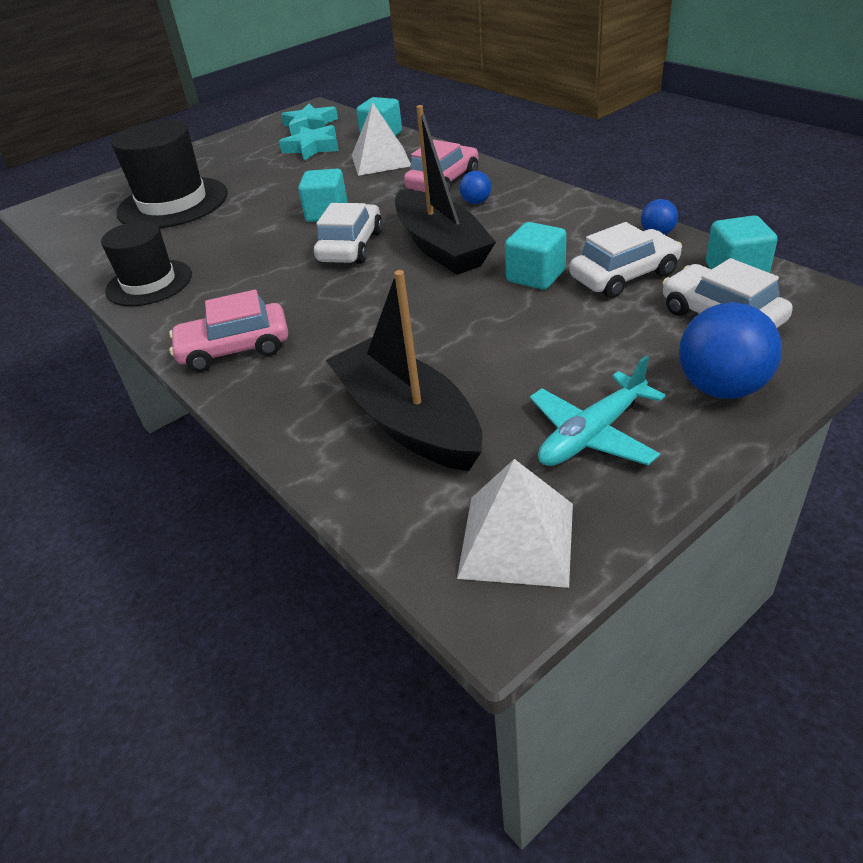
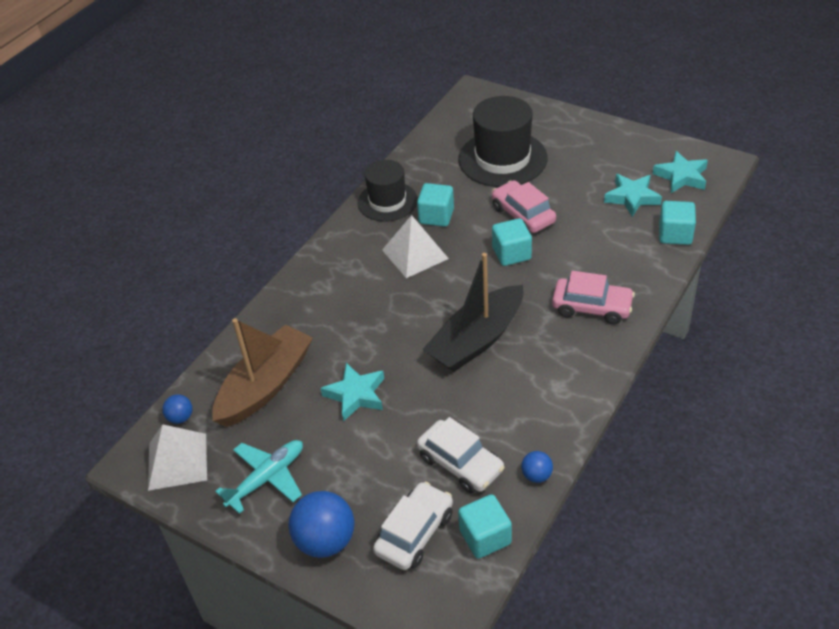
camera: 70 degrees right, 5 degrees up
(234, 349) = (321, 277): pink car -> pink car (523, 215)
(351, 247) = (463, 287): white car -> none
(380, 160) = (621, 252): white pyramid -> white pyramid (415, 254)
(407, 421) = (265, 385): black boat -> brown boat
(475, 339) = (356, 395): none -> turquoise star
(476, 202) = (559, 340): blue ball -> blue ball (180, 418)
(535, 276) = (446, 409): turquoise cube -> turquoise cube (436, 216)
(592, 434) = (267, 478): turquoise plane -> turquoise plane turned 105 degrees clockwise

